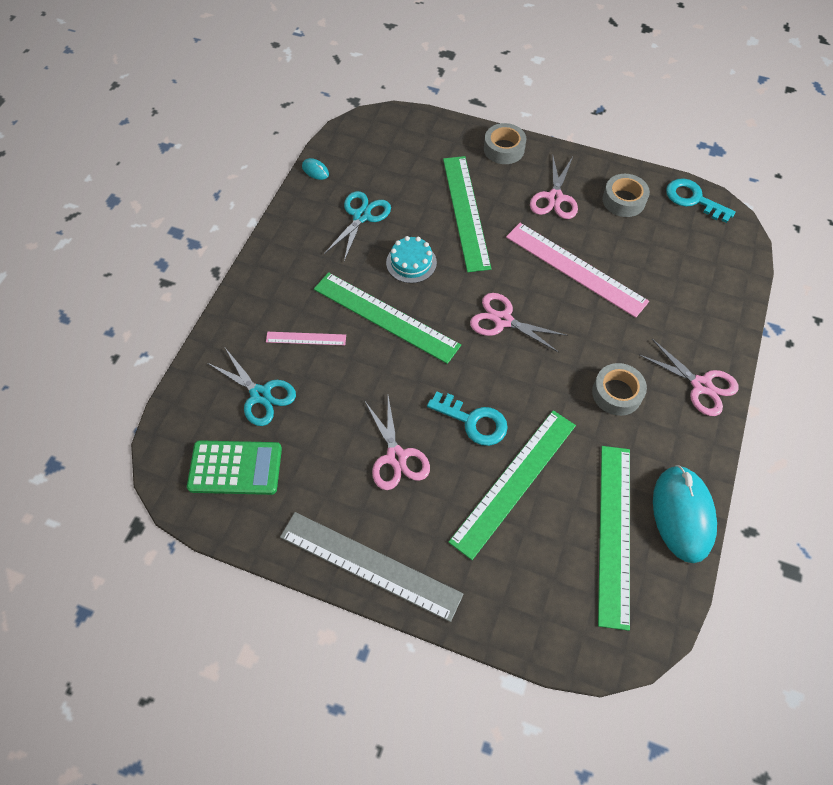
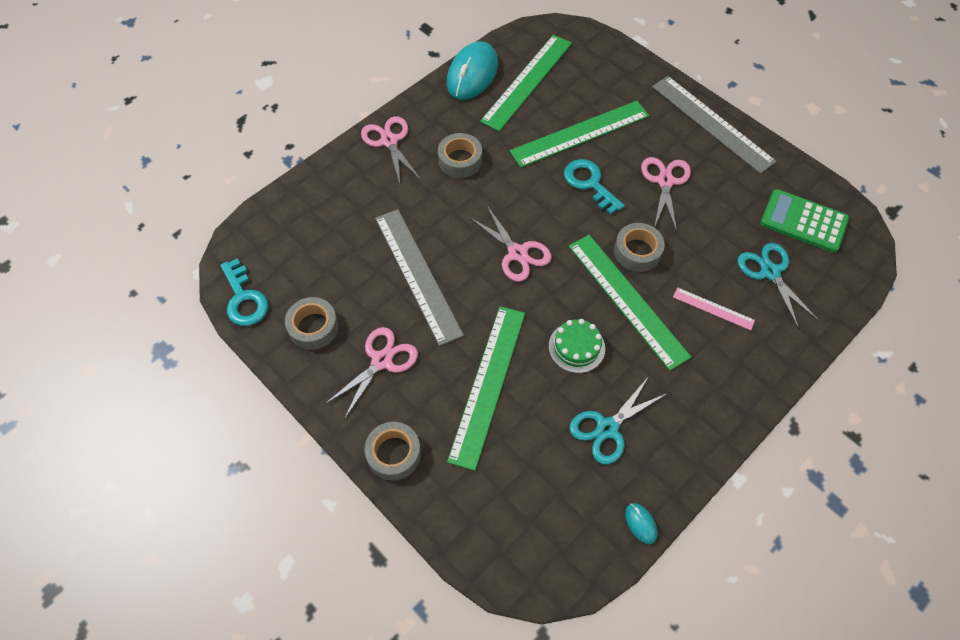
camera: 155 degrees left, 0 degrees up
(394, 365) = (637, 252): none -> grey tape
(411, 262) = (576, 347): turquoise cake -> green cake
(575, 269) = (417, 274): pink ruler -> grey ruler

